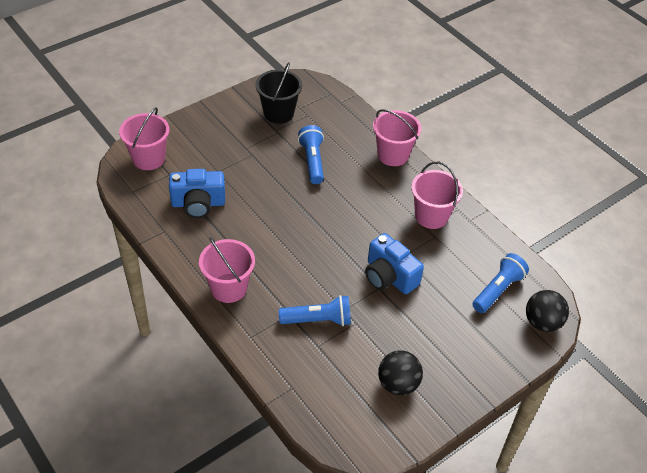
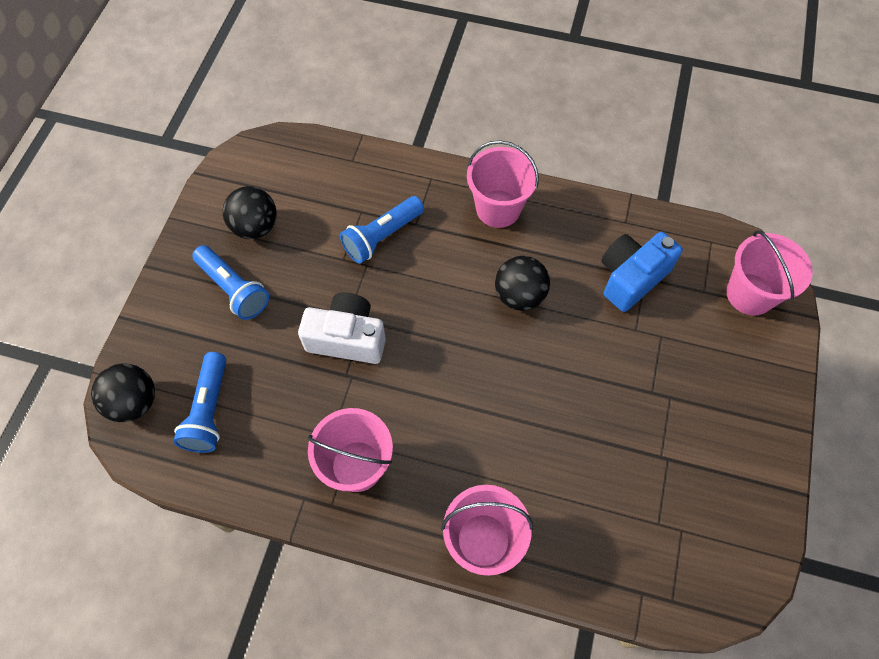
camera: 145 degrees right, 15 degrees up
(269, 234) = (519, 295): none -> black ball
(278, 113) = (696, 494): black bucket -> none
(312, 161) = (573, 441): blue flashlight -> blue flashlight (234, 289)
(389, 276) = (347, 338): blue camera -> white camera

